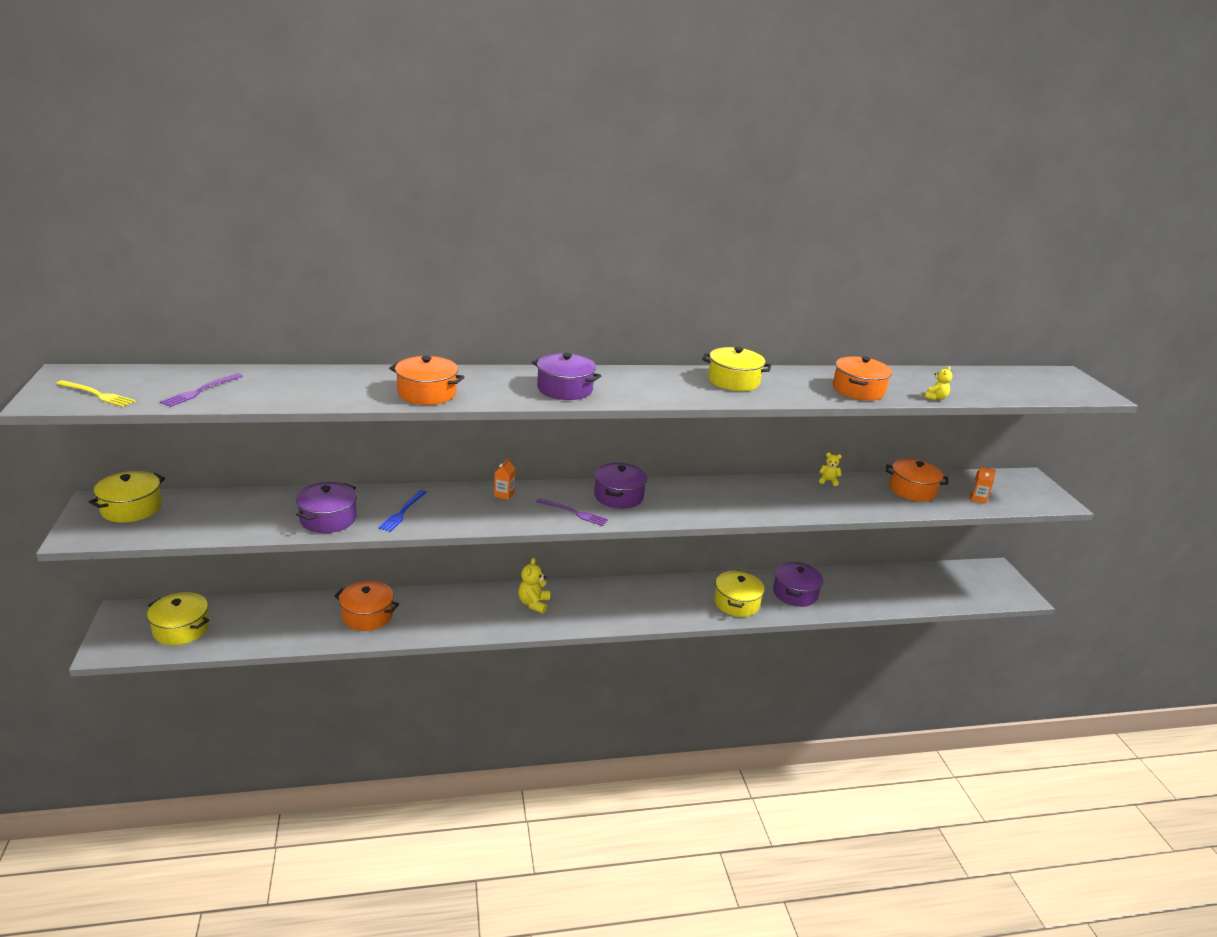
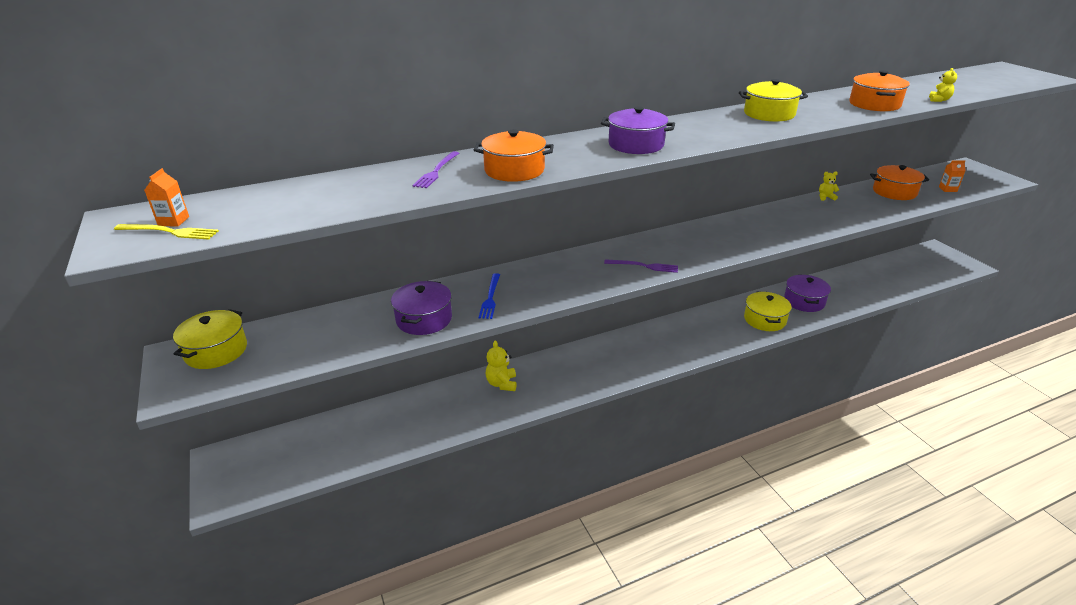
camera: 10 degrees left, 5 degrees up
(181, 629) = (286, 459): yellow pot -> none
(201, 391) = (283, 208): purple fork -> purple fork (437, 171)
(367, 615) = (459, 404): orange pot -> none
(504, 494) = (570, 262): orange carton -> orange carton (173, 221)
(533, 604) = (600, 358): yellow teddy bear -> yellow teddy bear (502, 383)
(618, 496) = (670, 244): purple pot -> none

